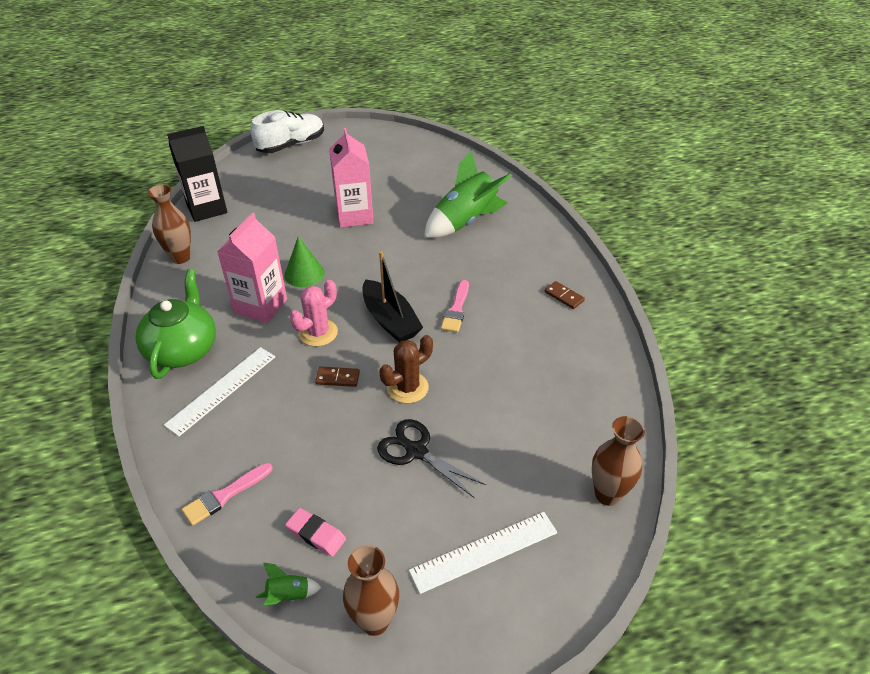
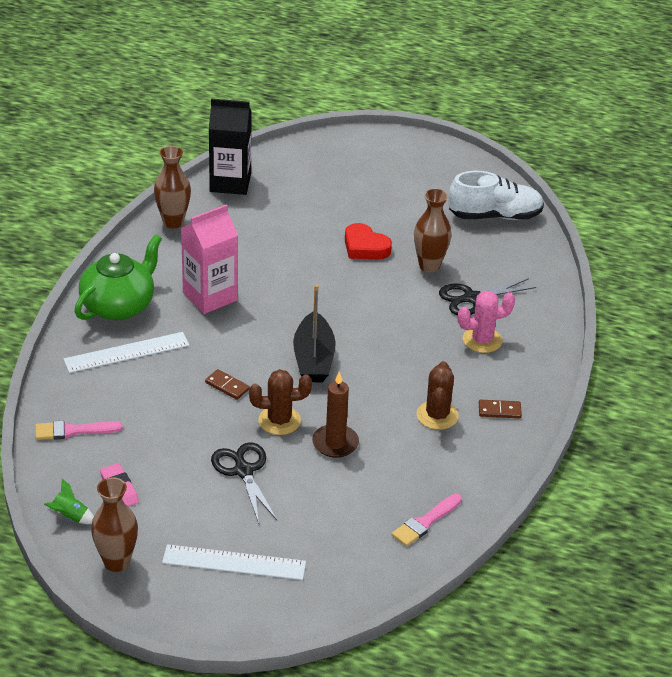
camera: 30 degrees right, 5 degrees down
(291, 145) = (364, 145): white shoe -> white shoe (495, 216)
(304, 274) = (271, 284): green cone -> none
(318, 333) = (241, 341): pink cactus -> pink cactus (482, 340)
(354, 216) = (365, 247): pink carton -> red heart
(456, 309) = (383, 376): pink brush -> pink brush (425, 522)
(465, 222) = (471, 298): green rocket -> black scissors
(470, 385) = (335, 443): none -> brown candle
(524, 322) = (437, 415): none -> brown cactus
(564, 296) = (499, 410): brown domino -> brown domino turned 75 degrees counterclockwise
(607, 494) = (371, 576): brown vase -> brown vase (429, 266)

